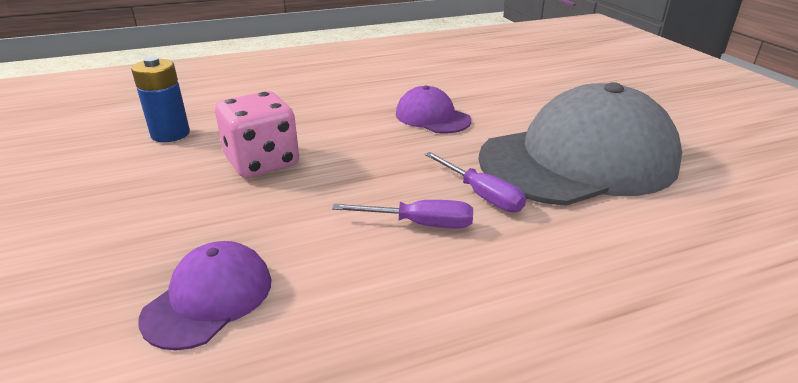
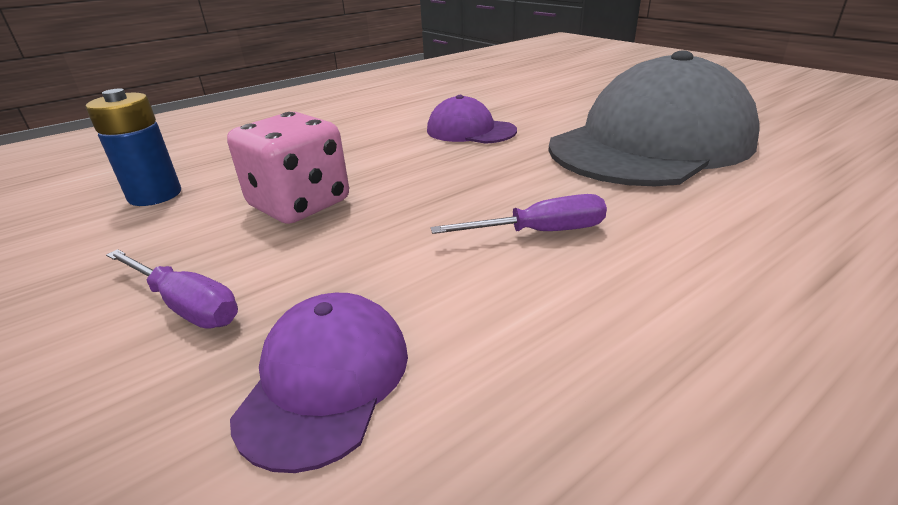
camera: 15 degrees left, 0 degrees up
(481, 195) = (583, 191): purple screwdriver -> purple screwdriver (186, 305)

